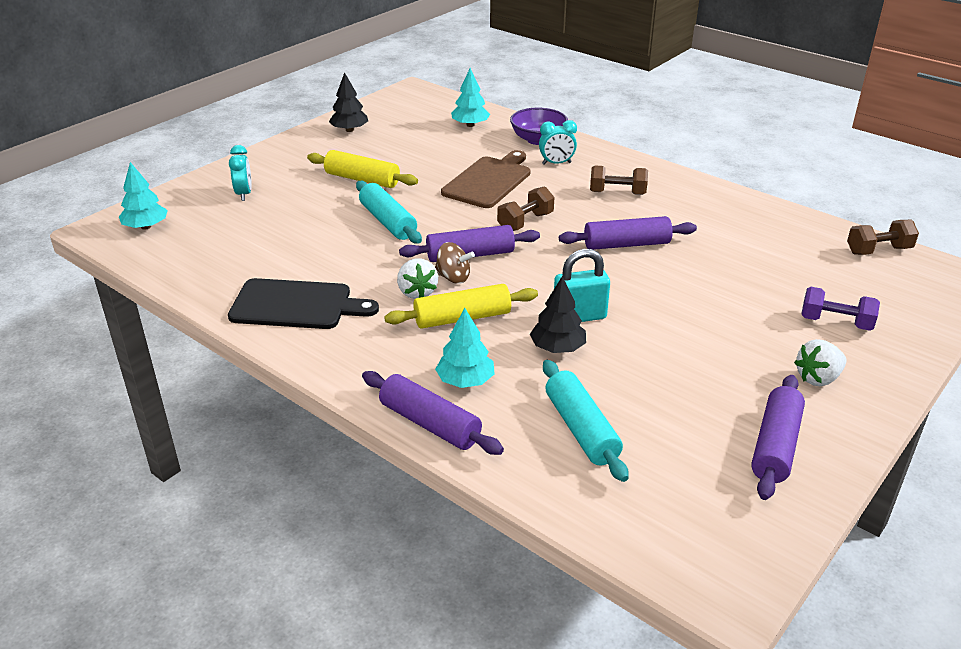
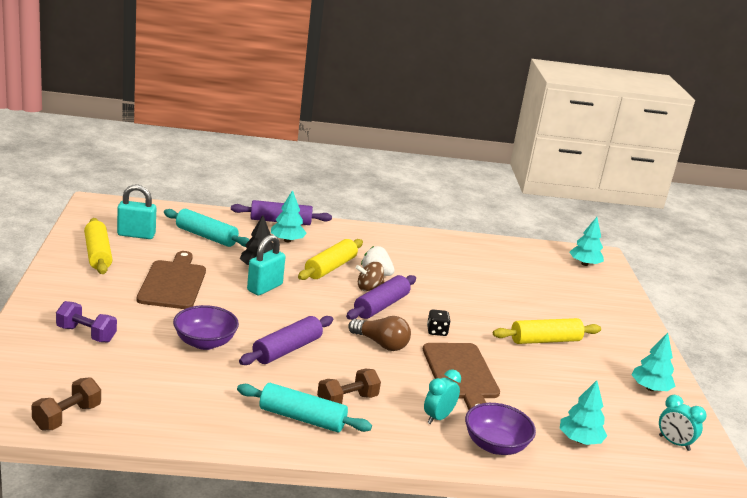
camera: 135 degrees right, 10 degrees down
(244, 194) = (586, 301): turquoise clock -> turquoise clock (674, 443)
(296, 305) = (425, 249): black cutting board -> none
(349, 130) = (650, 388): black tree -> turquoise tree
(388, 222) = (468, 312): turquoise rolling pin -> turquoise rolling pin (302, 418)
(452, 216) = (437, 331): none -> black dice
(525, 222) = (381, 344): brown dumbbell -> brown light bulb
(692, 359) = (173, 283): none -> brown cutting board
(693, 470) = (136, 235): none -> turquoise padlock
(707, 275) = (205, 342): none -> purple bowl
(775, 446) = (97, 254): purple rolling pin -> yellow rolling pin
(818, 378) = (86, 293): white strawberry -> none
(835, 322) = (86, 334): purple dumbbell -> purple dumbbell turned 45 degrees clockwise

